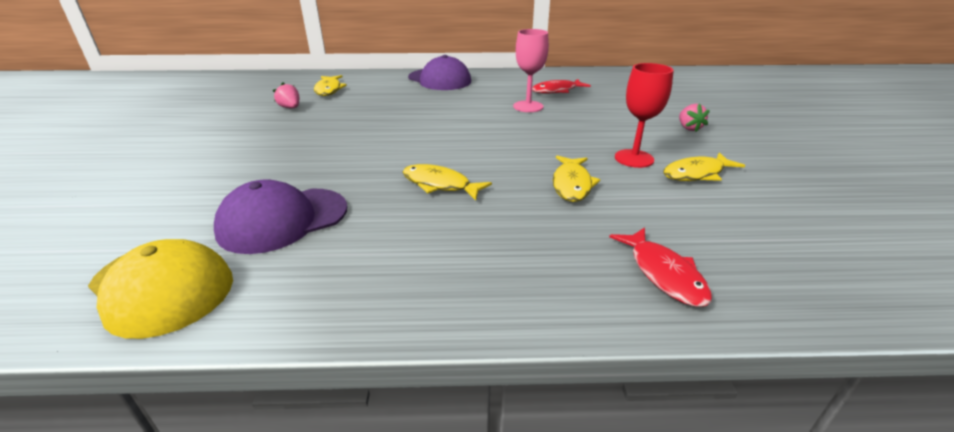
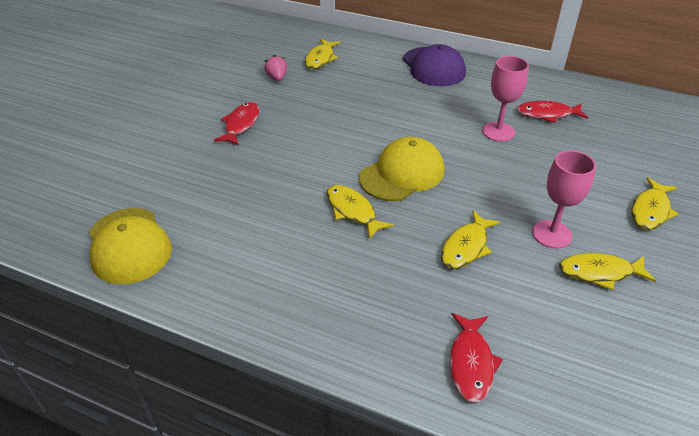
camera: 25 degrees right, 10 degrees up
(268, 146) = (241, 124): none -> red fish
(283, 220) = (221, 211): purple cap -> none
(467, 148) = (402, 174): none -> yellow cap
(634, 158) = (552, 234): red goblet -> pink goblet
(689, 128) = (650, 210): pink strawberry -> yellow fish

